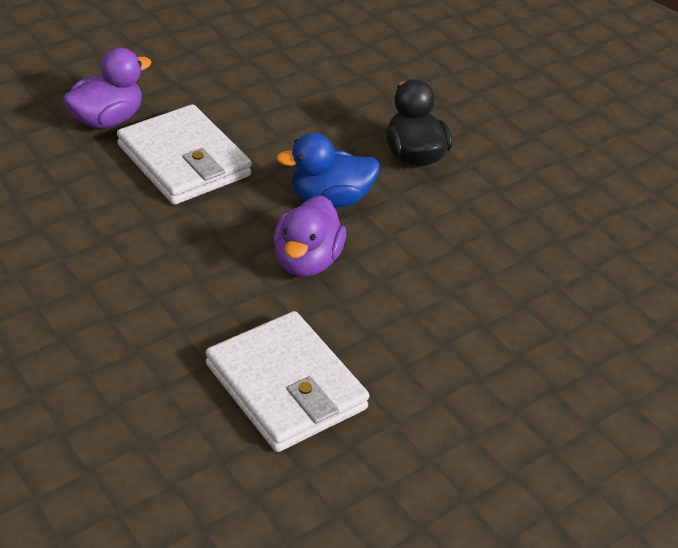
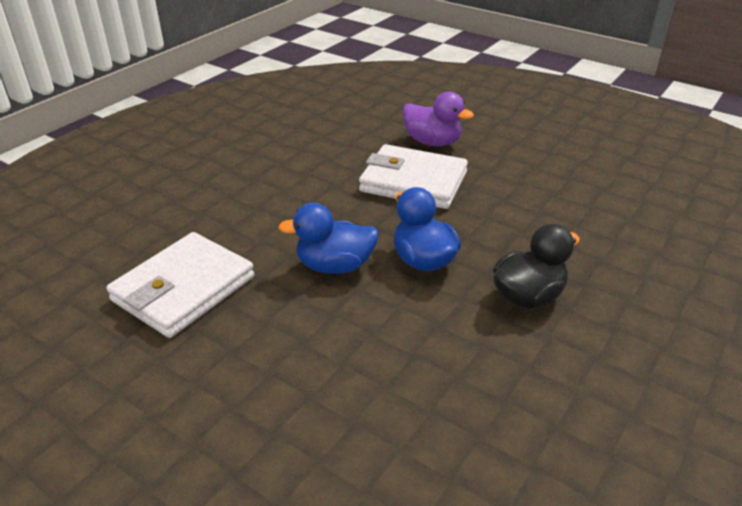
camera: 75 degrees right, 5 degrees down
(184, 161) = (413, 182): white wallet -> white wallet turned 75 degrees clockwise
(306, 261) = (335, 266): purple duck -> blue duck

